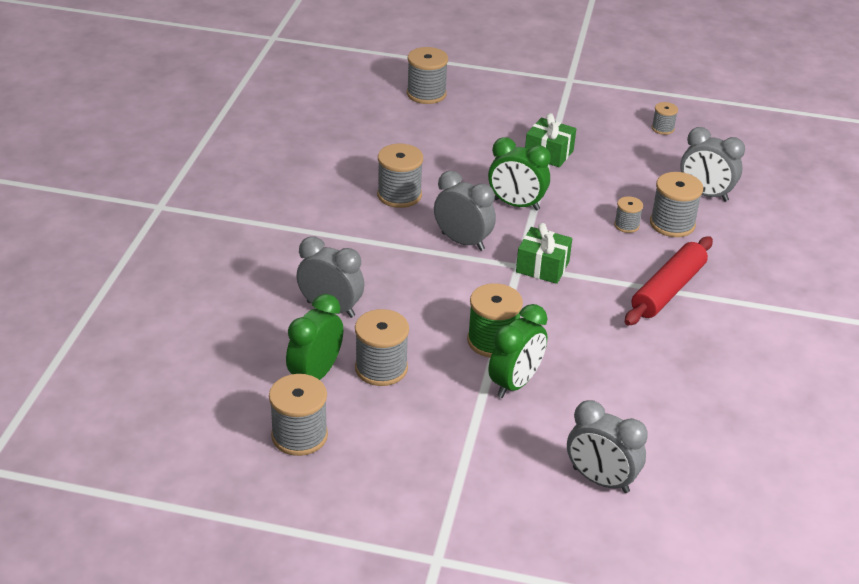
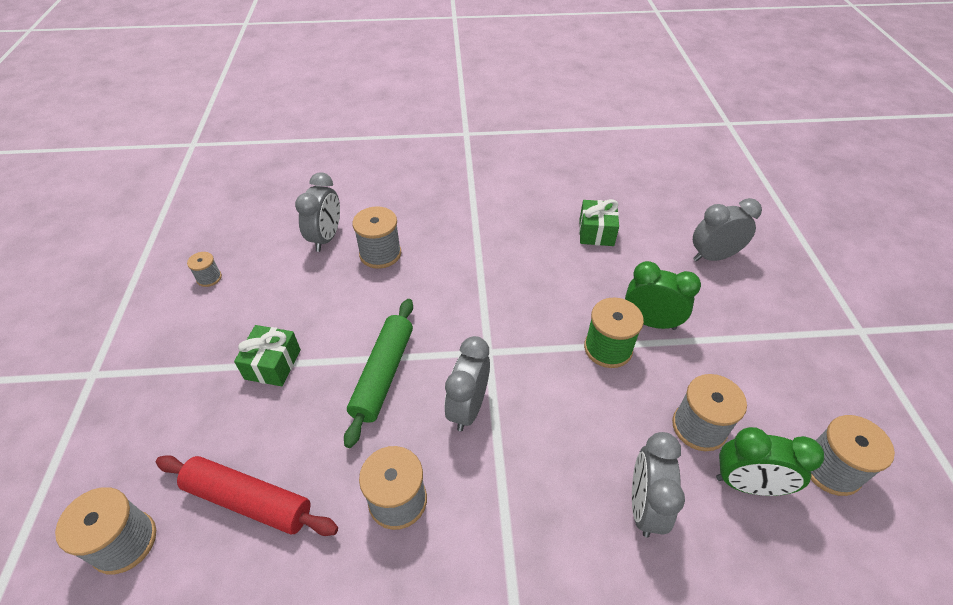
camera: 105 degrees left, 10 degrees up
(516, 204) = (383, 374): green clock -> green rolling pin
(542, 267) = (482, 332): green gift -> green gift (596, 232)
(600, 480) = (713, 257): grey clock -> grey clock turned 120 degrees counterclockwise
(626, 225) = (392, 283): grey spool -> none
(668, 290) = (477, 246): red rolling pin -> red rolling pin (248, 500)

